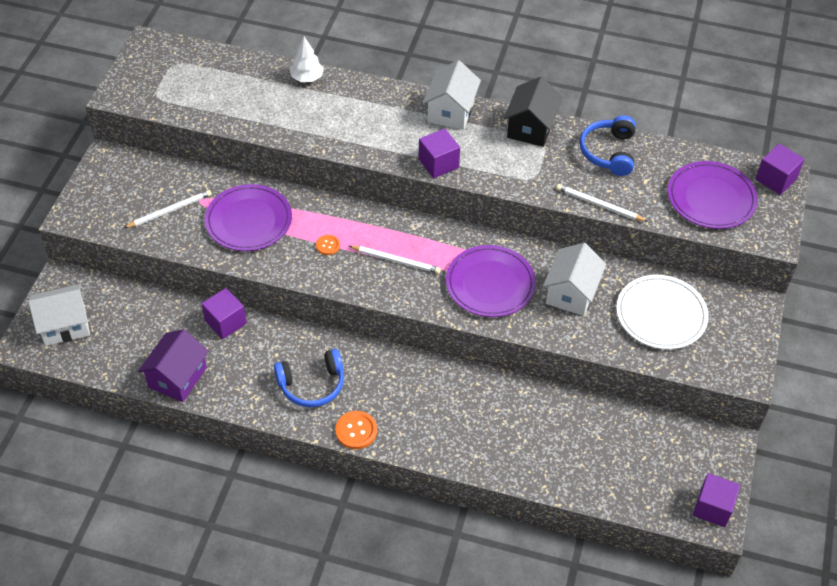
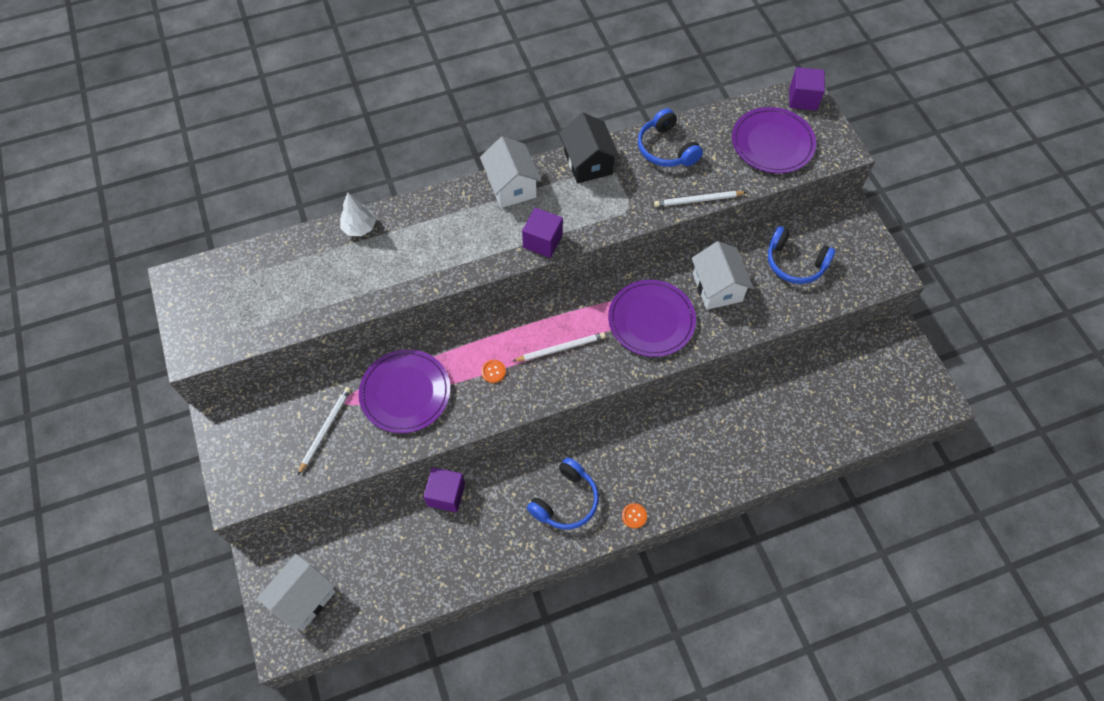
camera: 35 degrees left, 10 degrees up
(177, 377) = (448, 574): purple house -> none
(356, 431) = (634, 516): orange button -> orange button, size x0.61
(661, 314) = (795, 263): white plate -> blue headphones
(712, 508) = (930, 393): purple cube -> none

